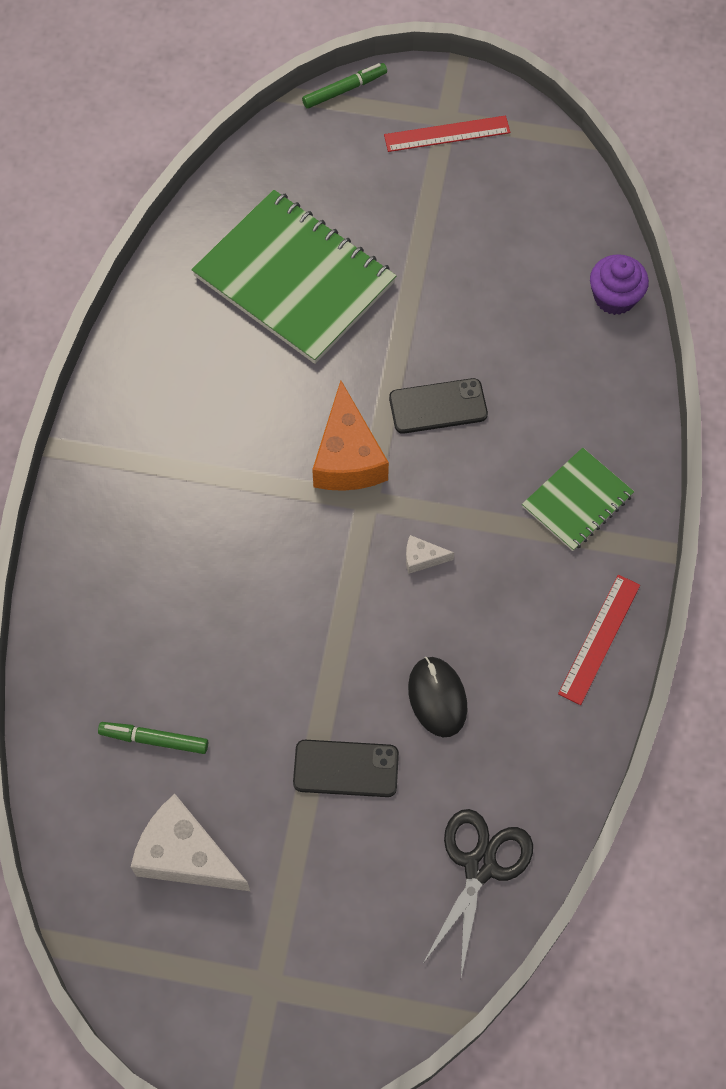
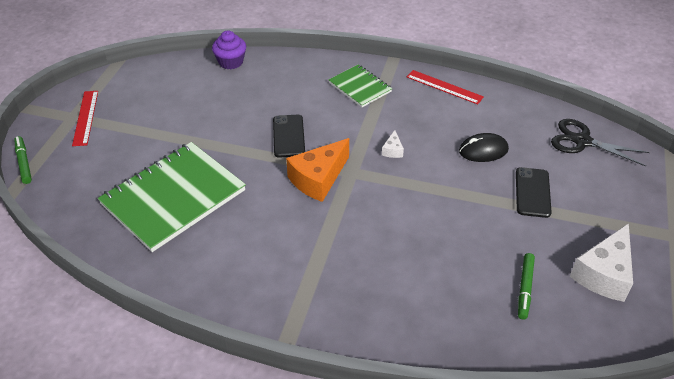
camera: 85 degrees left, 20 degrees down
(347, 457) = (318, 179): orange cheese -> orange cheese turned 135 degrees clockwise

